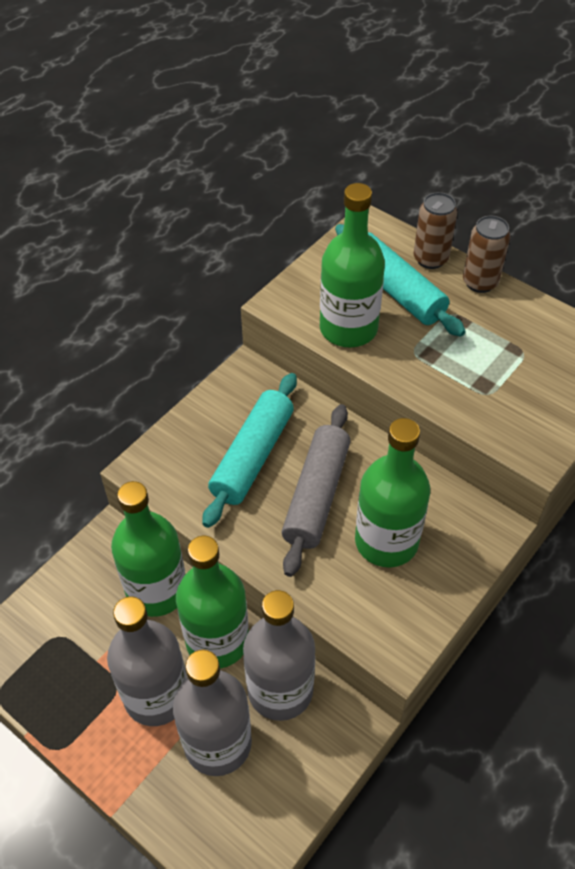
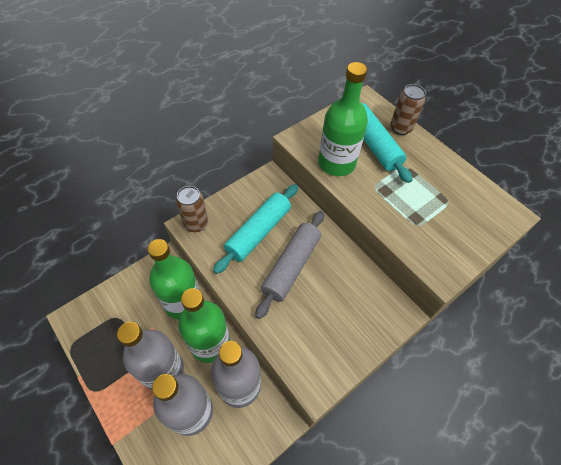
camera: 10 degrees right, 5 degrees up
(386, 541) = (328, 307): green bottle -> none
(480, 282) = (429, 149): brown can -> brown can (196, 224)

